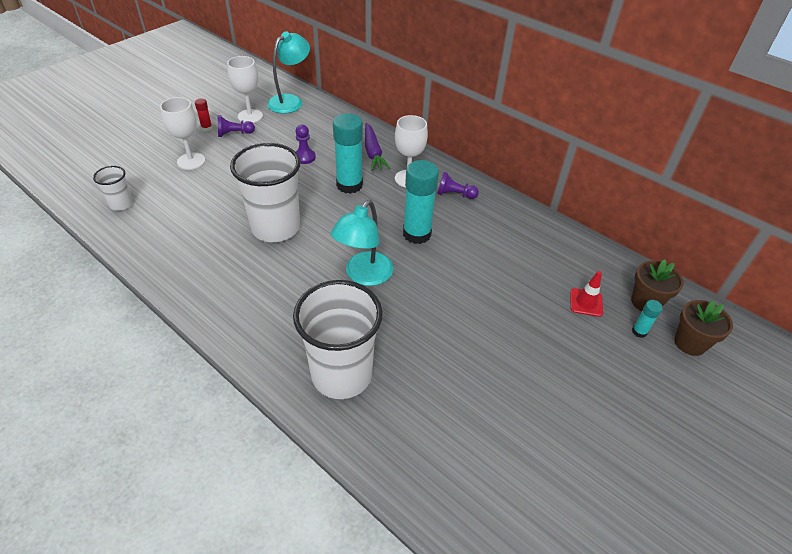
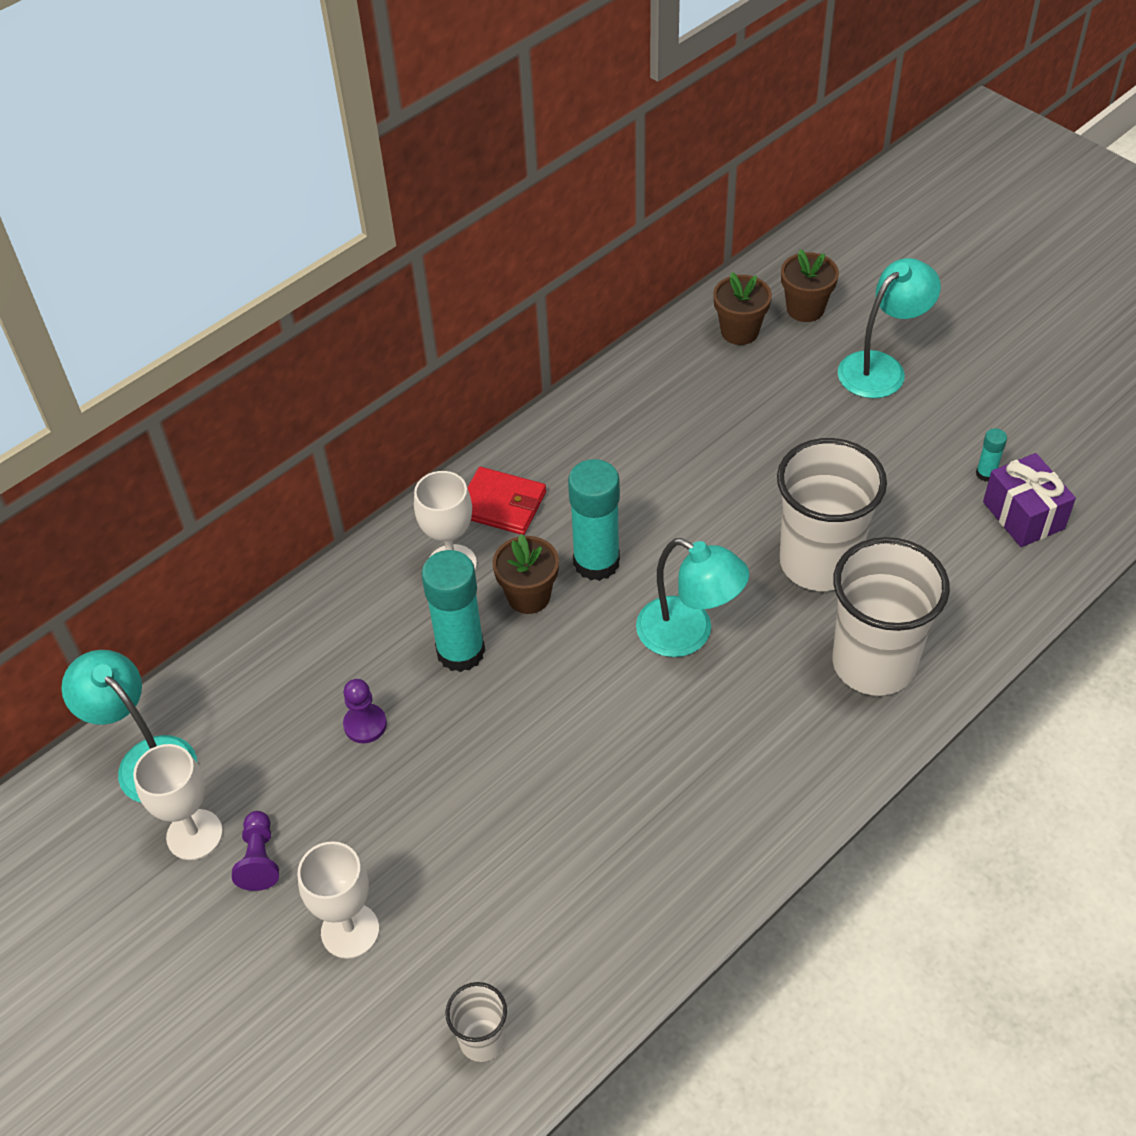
camera: 80 degrees left, 5 degrees up
(206, 128) = (226, 918): red glue stick -> none
(276, 227) = (570, 761): white cup -> white cup (819, 562)
(373, 152) = (365, 613): purple carrot -> none
(388, 208) = (529, 596): none -> brown flower pot
(454, 194) = (501, 504): purple pawn -> red wallet
(502, 495) = (1023, 515): none -> purple gift
(586, 302) = (741, 389): red traffic cone -> none
(639, 331) = (789, 349): turquoise glue stick -> turquoise glue stick (986, 474)
(644, 393) = (881, 367): none -> turquoise lamp

